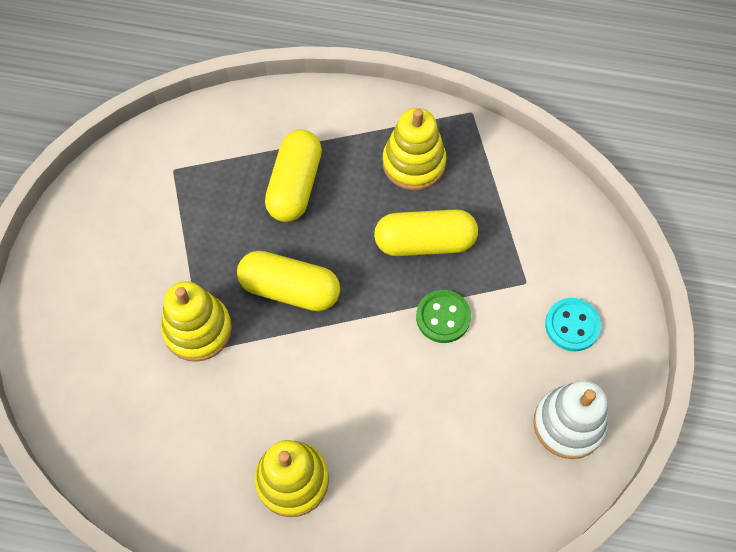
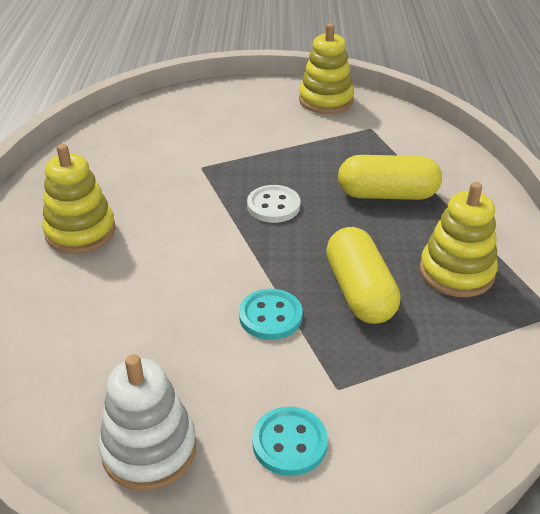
camera: 80 degrees right, 25 degrees down
(198, 329) = (220, 161): yellow stacking toy -> yellow stacking toy (326, 100)
(290, 289) = (273, 206): yellow capsule -> white button
(443, 317) = (270, 316): green button -> turquoise button

